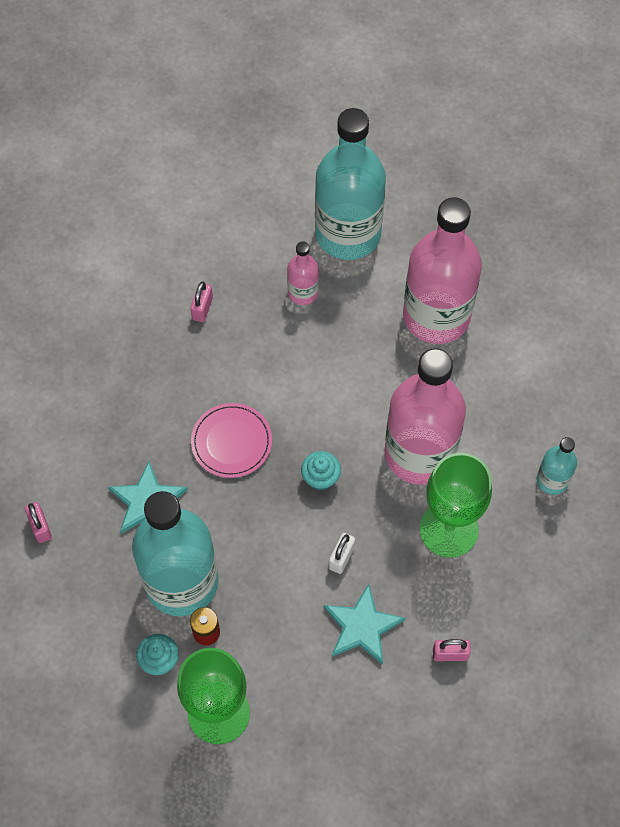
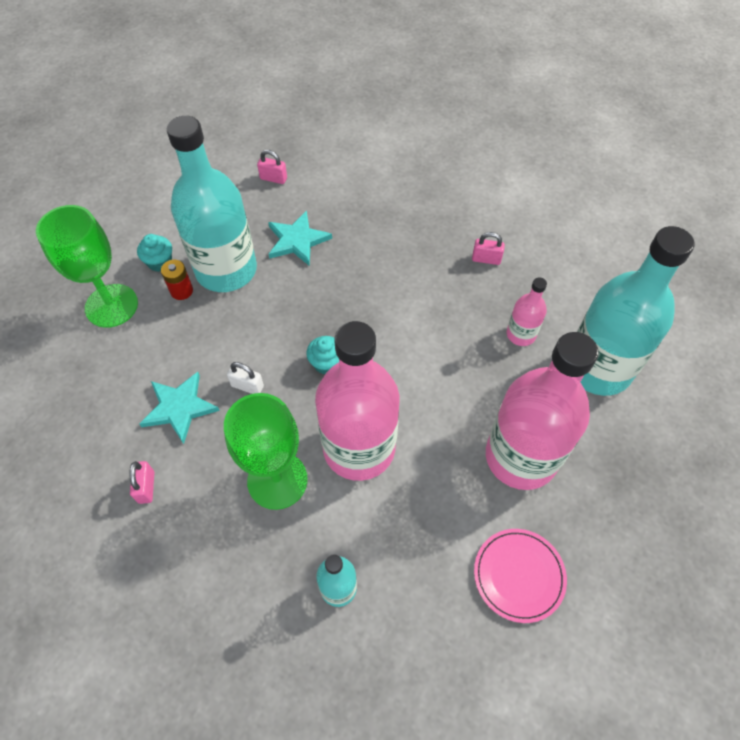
camera: 85 degrees right, 5 degrees down
(40, 527) = (273, 178): pink padlock -> pink padlock turned 45 degrees clockwise
(231, 442) = (357, 292): pink plate -> pink plate (519, 575)

